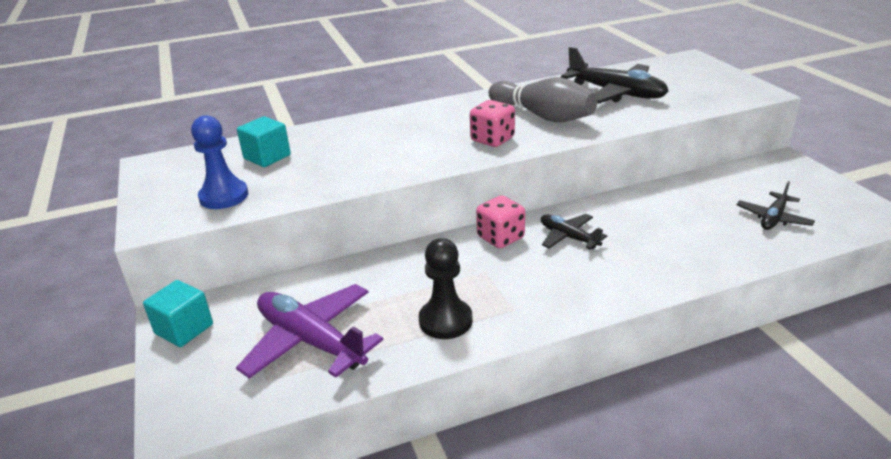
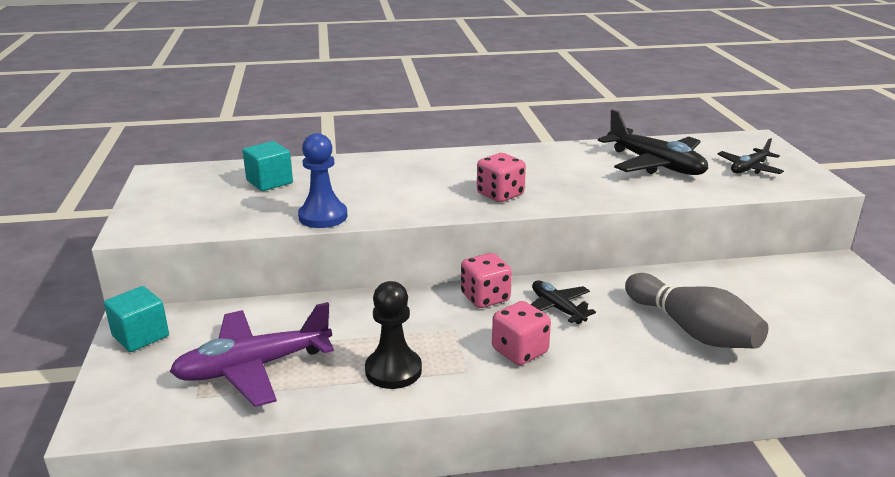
camera: 10 degrees right, 5 degrees down
(224, 196) = (212, 213): blue pawn -> blue pawn (323, 216)
(311, 341) = (253, 367): purple plane -> purple plane turned 75 degrees counterclockwise
(543, 116) = (564, 178): grey bowling pin -> grey bowling pin (692, 330)
(552, 283) = (519, 351): none -> pink dice
(773, 218) = (795, 323): black plane -> black plane (749, 168)

